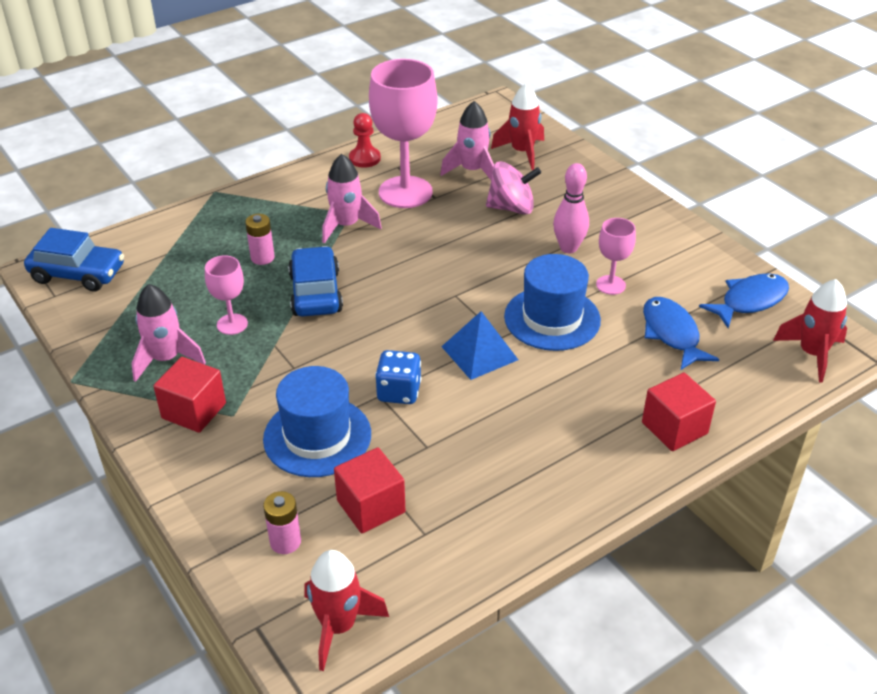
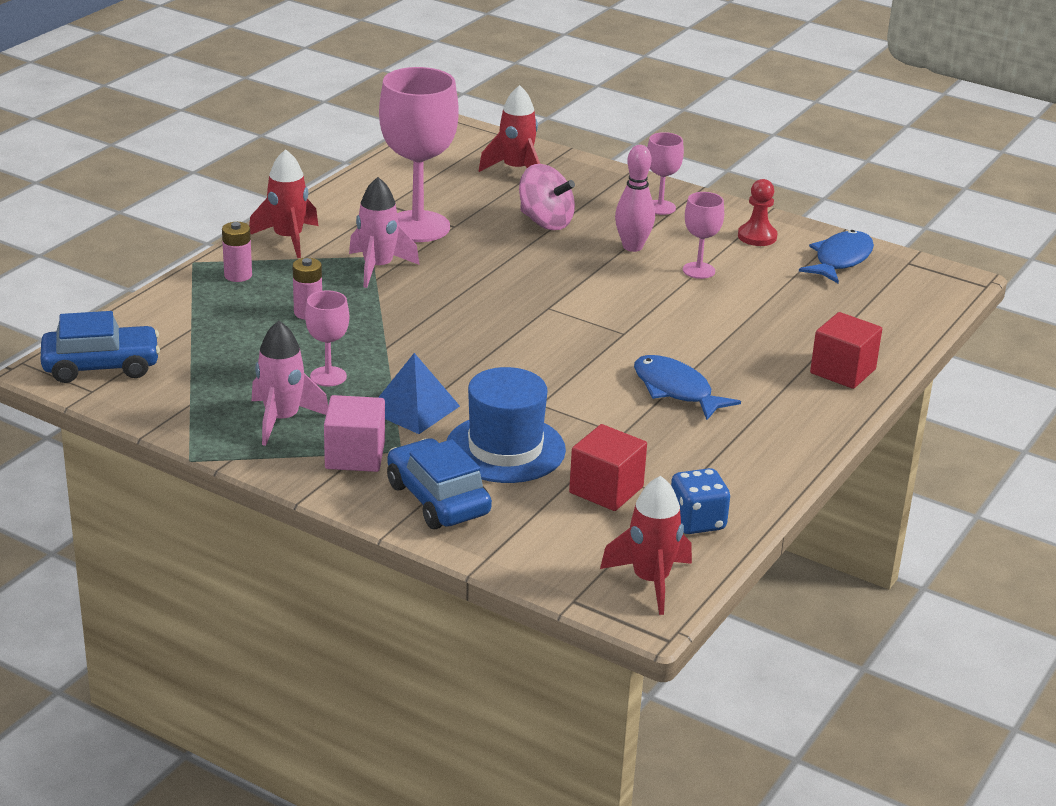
camera: 25 degrees left, 10 degrees down
(194, 411) = (355, 456): red cube -> pink cube
(285, 542) = (545, 534): pink battery -> pink battery (238, 275)
(315, 293) = (396, 333): blue car -> blue car (437, 499)
(364, 158) = (343, 203): red pawn -> red pawn (757, 236)
(399, 392) = (557, 397): blue dice -> blue dice (697, 522)
(472, 171) = (475, 195): pink rocket -> none
(479, 353) = (612, 350): blue pyramid -> blue pyramid (413, 408)
(511, 208) = (545, 222): pink spinning top -> pink spinning top turned 60 degrees clockwise
(552, 318) = (662, 308): blue hat -> none
(619, 212) = (660, 207): none -> pink goblet
(671, 334) = (787, 299): blue fish -> blue fish (676, 390)
(812, 354) = (925, 291): red rocket -> red rocket (288, 239)

